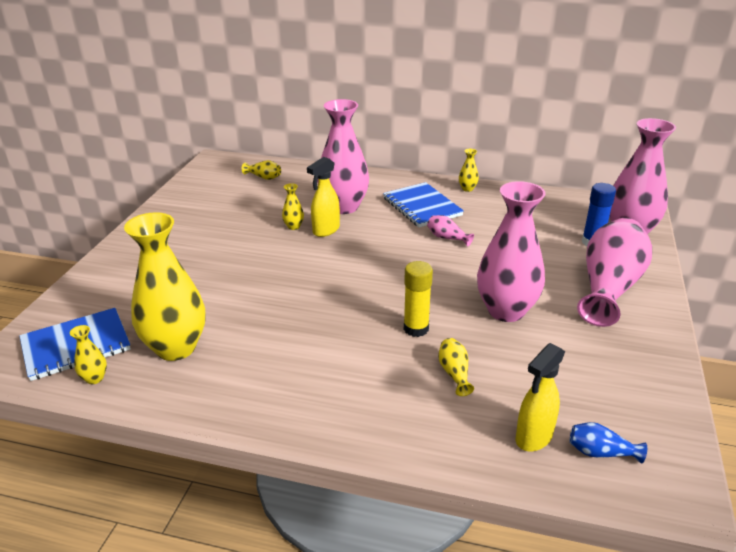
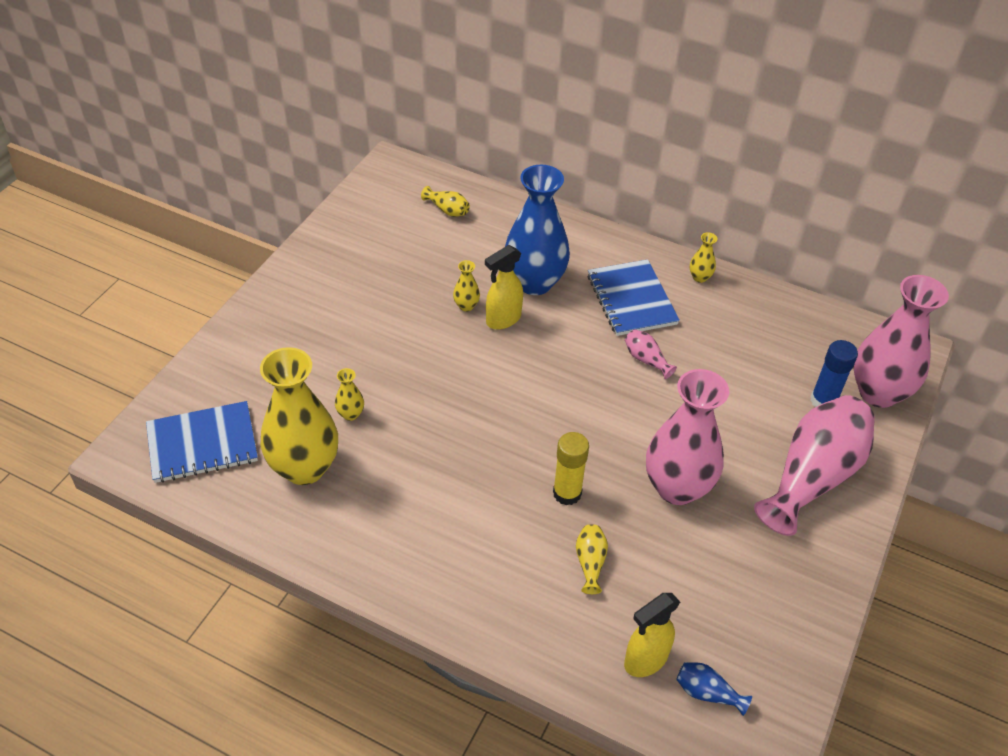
camera: 10 degrees right, 15 degrees up
(94, 378) = (218, 492): yellow vase -> yellow vase (350, 414)
(344, 207) = (534, 282): pink vase -> blue vase

